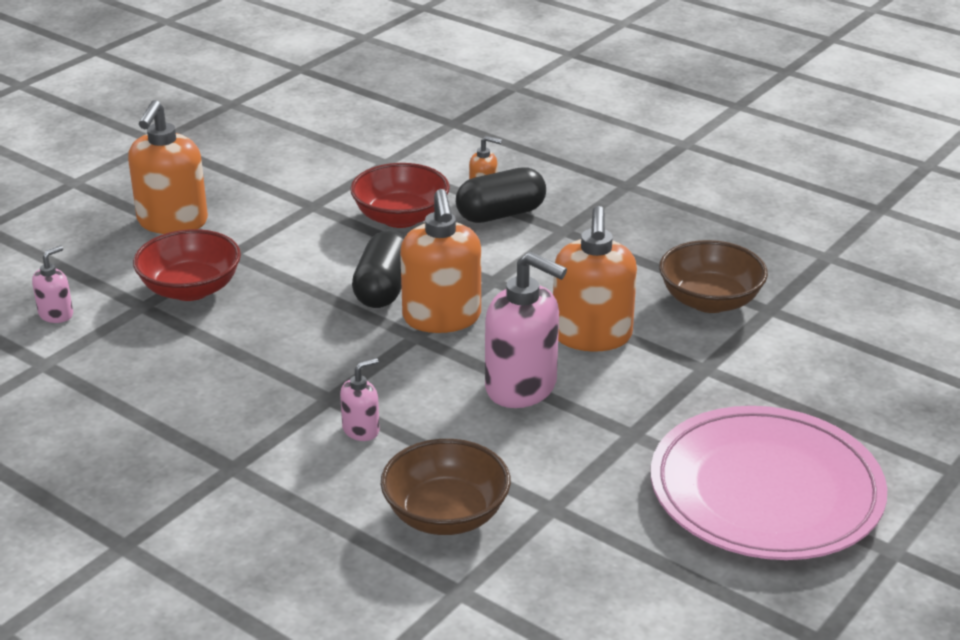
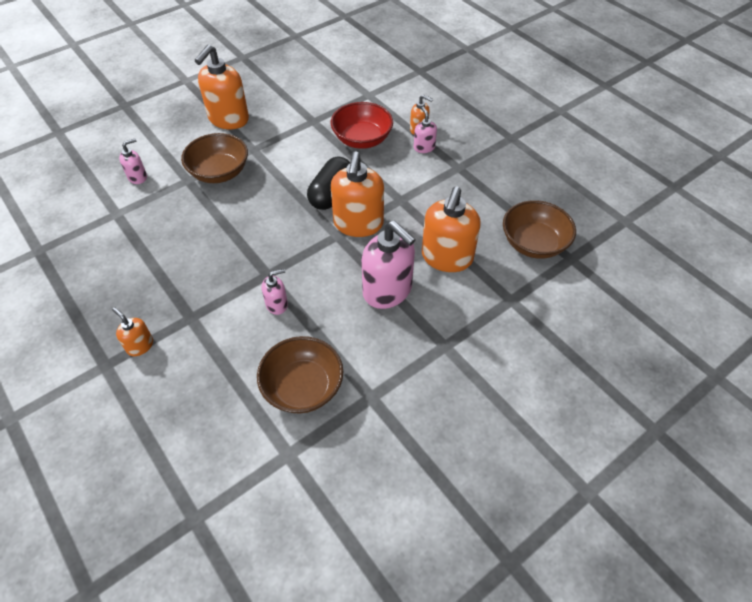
camera: 15 degrees right, 20 degrees up
(168, 513) = (140, 345): none -> orange soap dispenser
(191, 289) = (219, 172): red bowl -> brown bowl
(501, 214) = (424, 147): black capsule -> pink soap dispenser
(766, 491) = (517, 416): pink plate -> none

